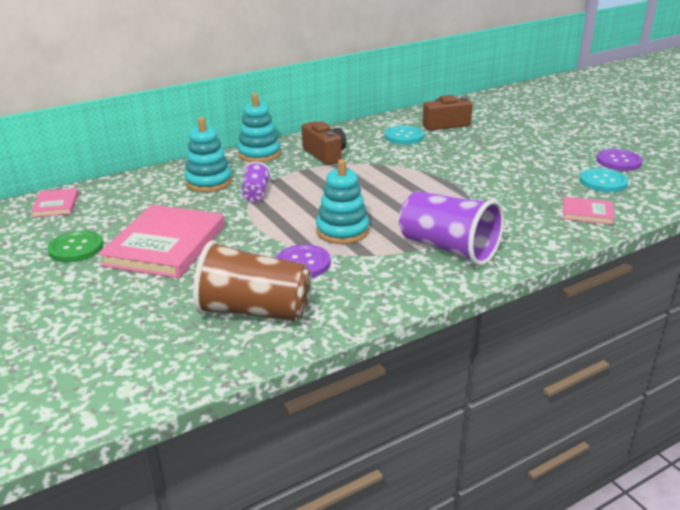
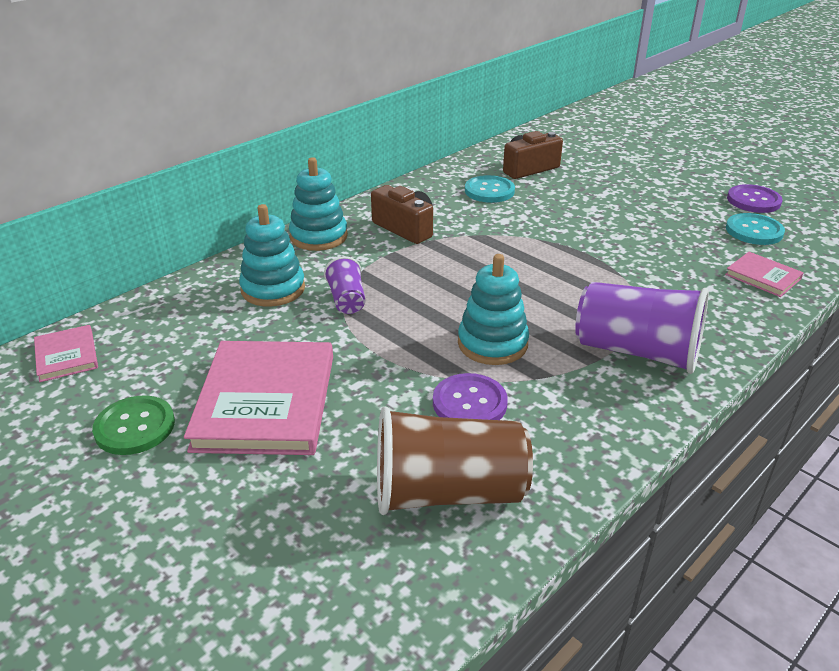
camera: 15 degrees left, 5 degrees up
(587, 213) = (763, 277): pink book -> pink book turned 45 degrees clockwise

